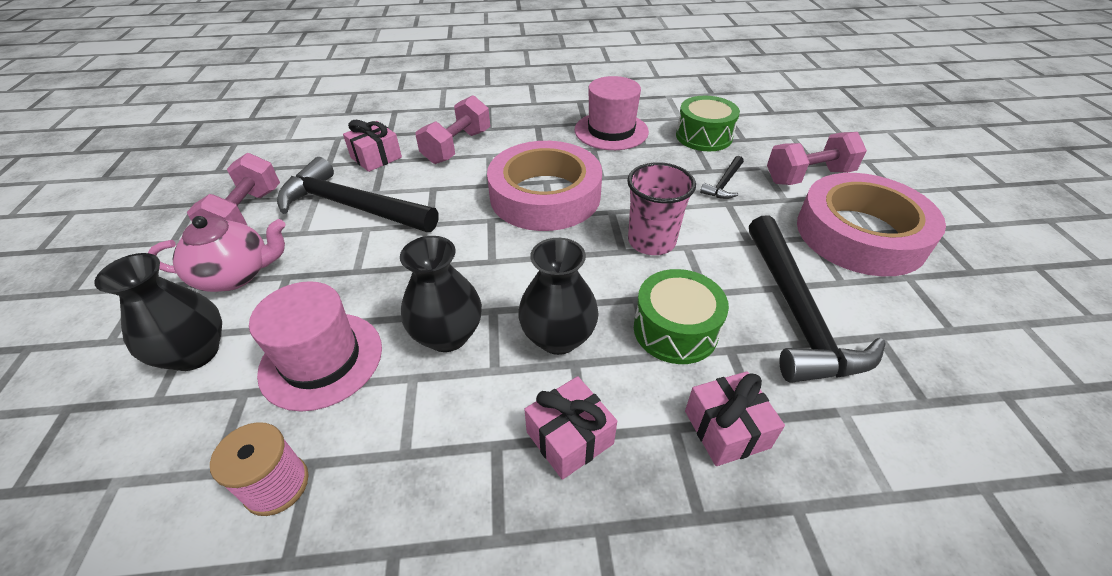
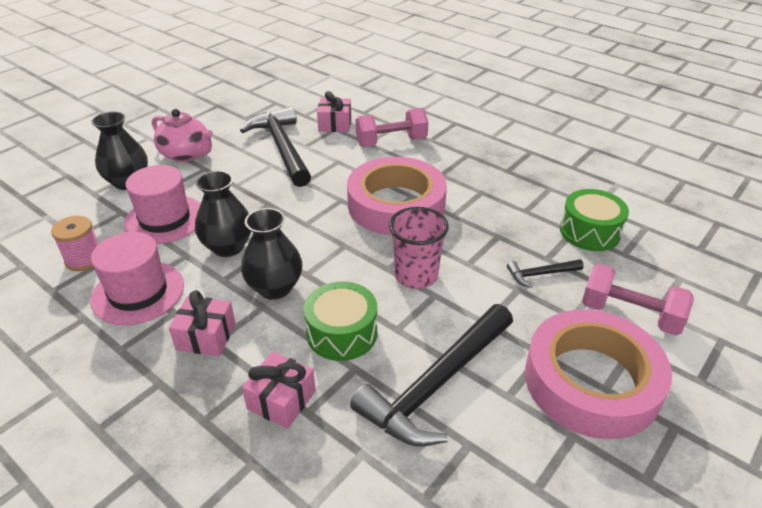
camera: 45 degrees right, 5 degrees down
(247, 215) = (230, 124): pink dumbbell -> none
(611, 131) = (517, 187): pink hat -> pink hat (138, 292)

